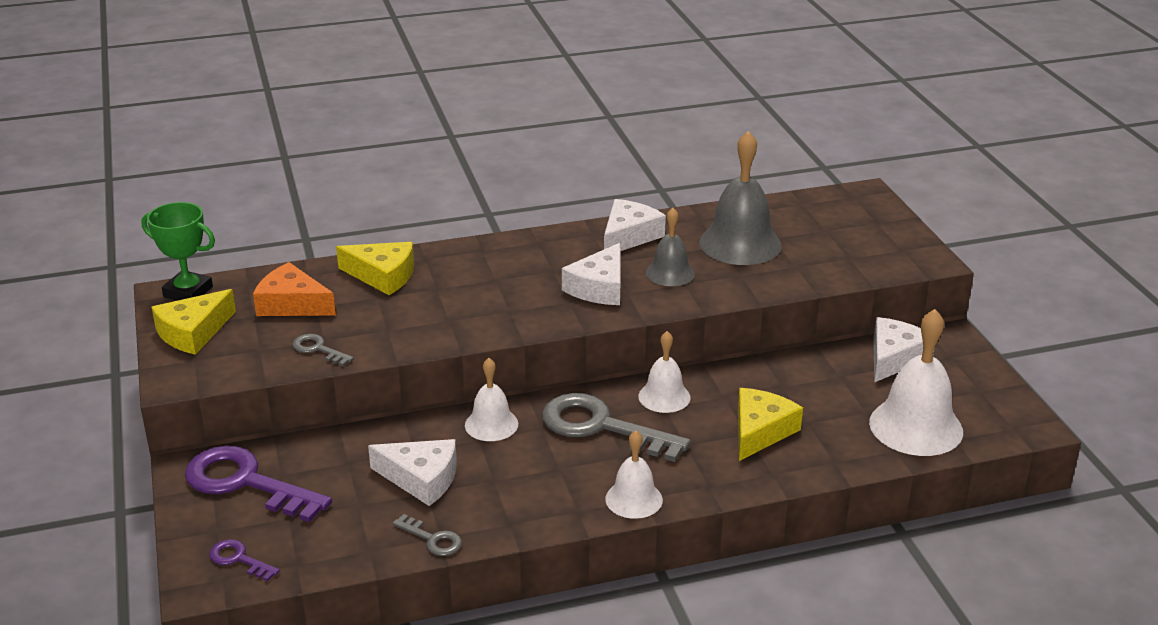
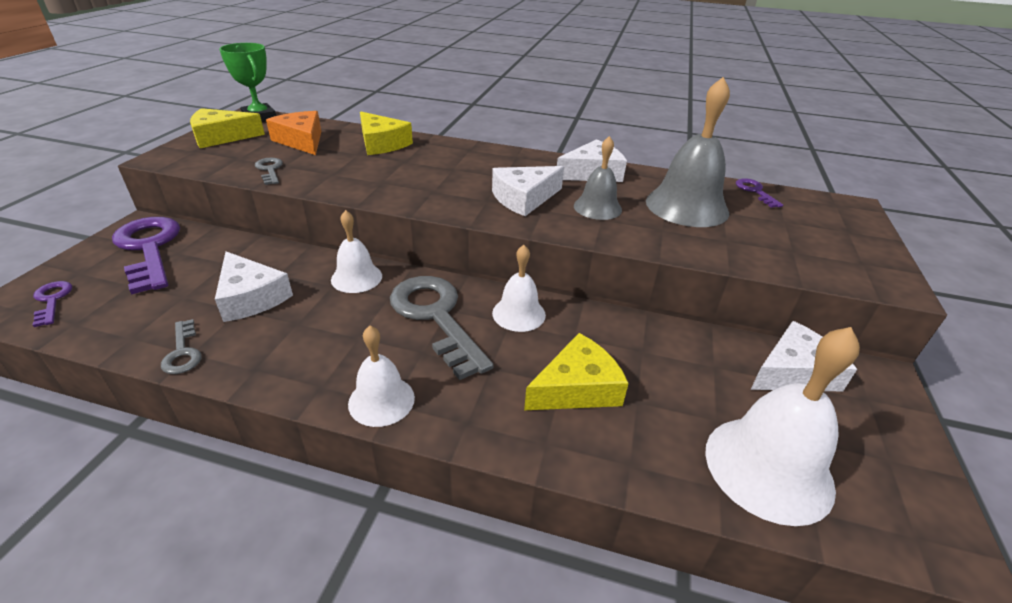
camera: 30 degrees right, 5 degrees up
(782, 206) = (755, 191): none -> purple key

